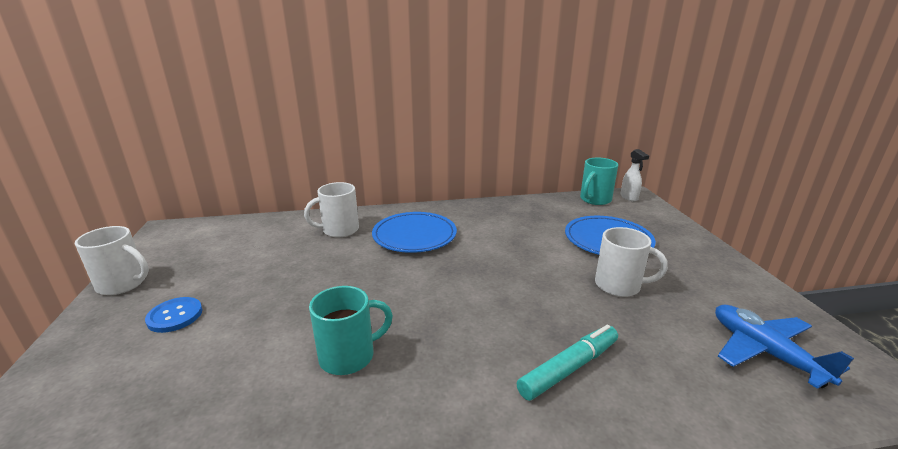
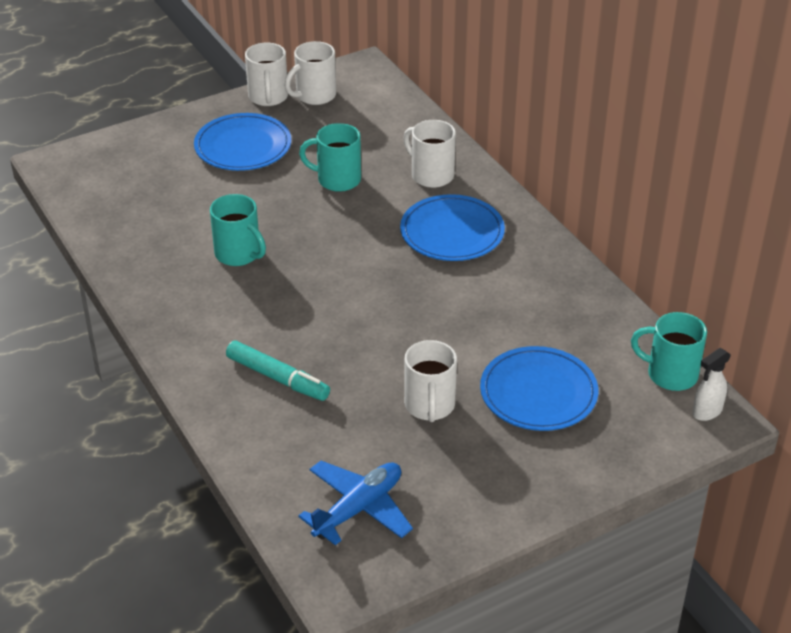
camera: 70 degrees right, 15 degrees up
(164, 259) = (314, 95): none -> white mug
(175, 316) = (243, 146): blue button -> blue plate
(296, 271) = (337, 179): none -> turquoise mug

